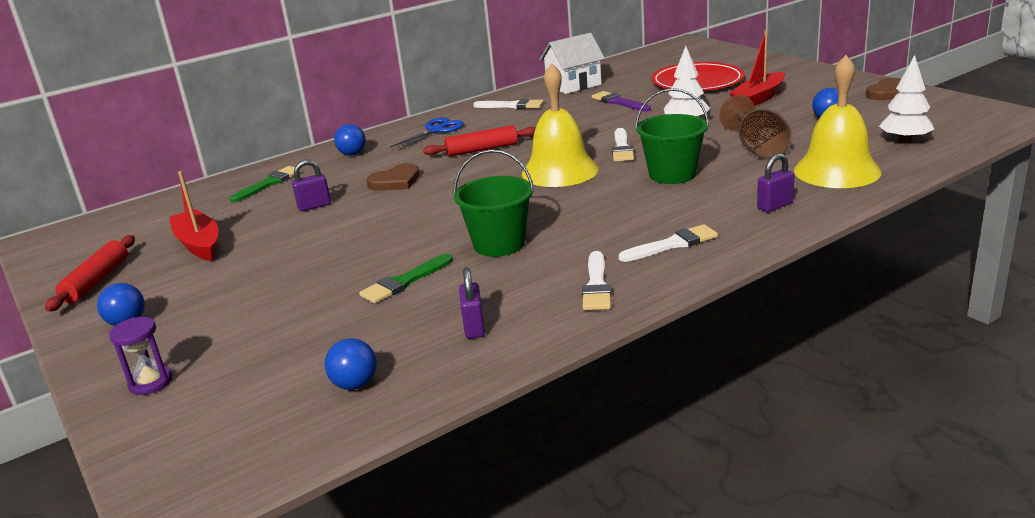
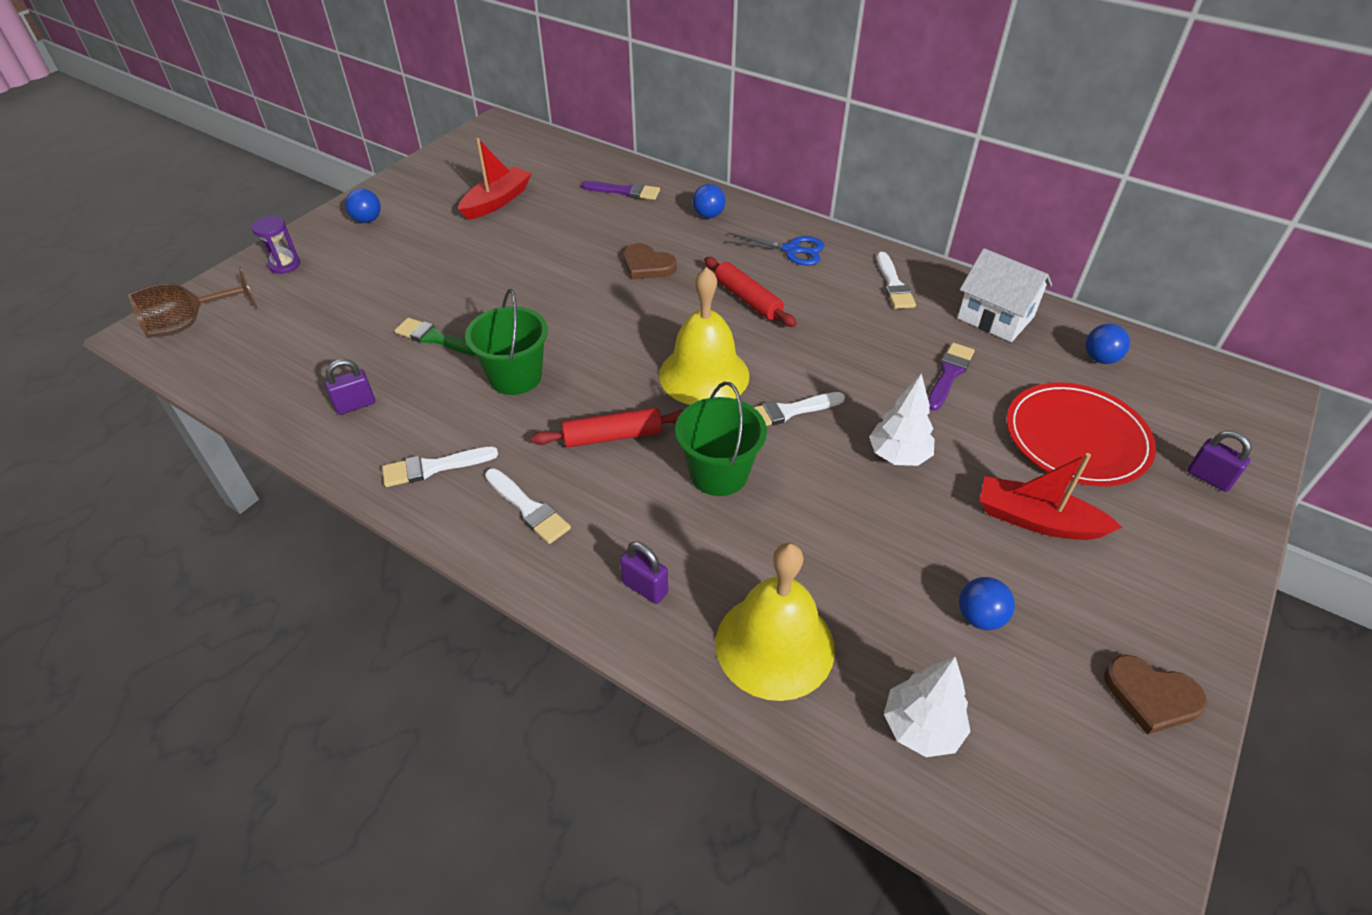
camera: 65 degrees right, 20 degrees up
(96, 281) = (431, 179): red rolling pin -> red rolling pin (612, 436)
(269, 184) = (624, 191): green brush -> purple brush
(314, 206) = (581, 235): purple padlock -> purple padlock (1208, 478)
(355, 384) = (272, 364): blue ball -> blue ball (1100, 359)
(757, 148) = (830, 545): brown goblet -> brown goblet (190, 324)

